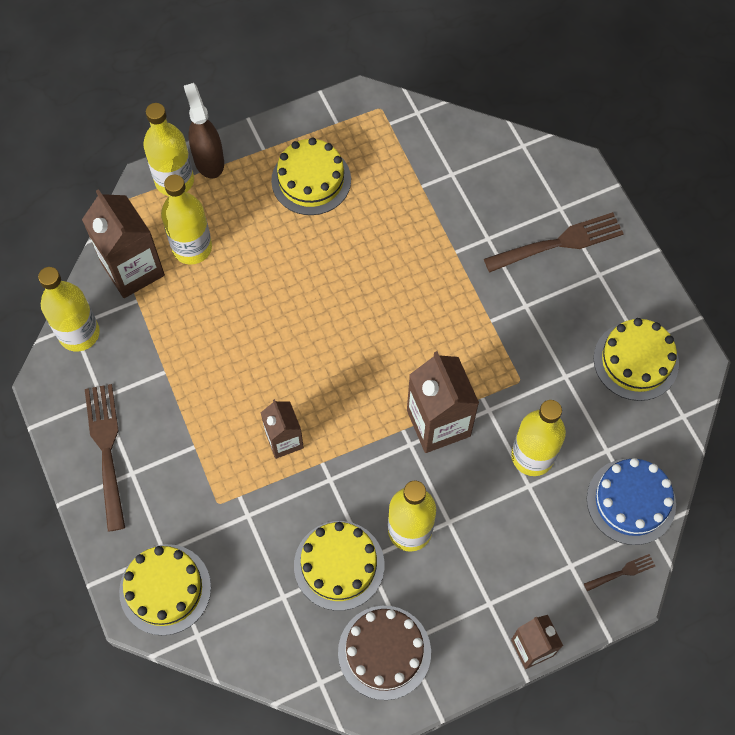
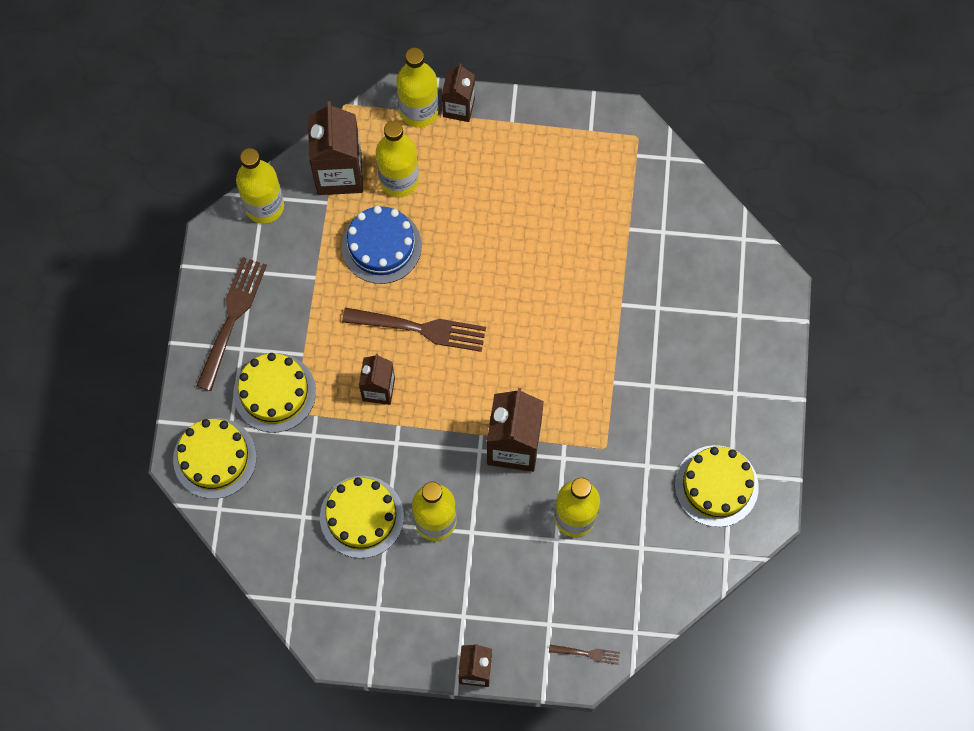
camera: 30 degrees right, 5 degrees up
(209, 160) = (458, 107): brown spray bottle -> brown carton
(311, 180) = (536, 172): yellow cake -> yellow cake (274, 392)
(384, 652) = (356, 606): brown cake -> none
(559, 243) = (717, 346): brown fork -> brown fork (420, 329)
(631, 501) = (633, 601): blue cake -> blue cake (381, 246)

